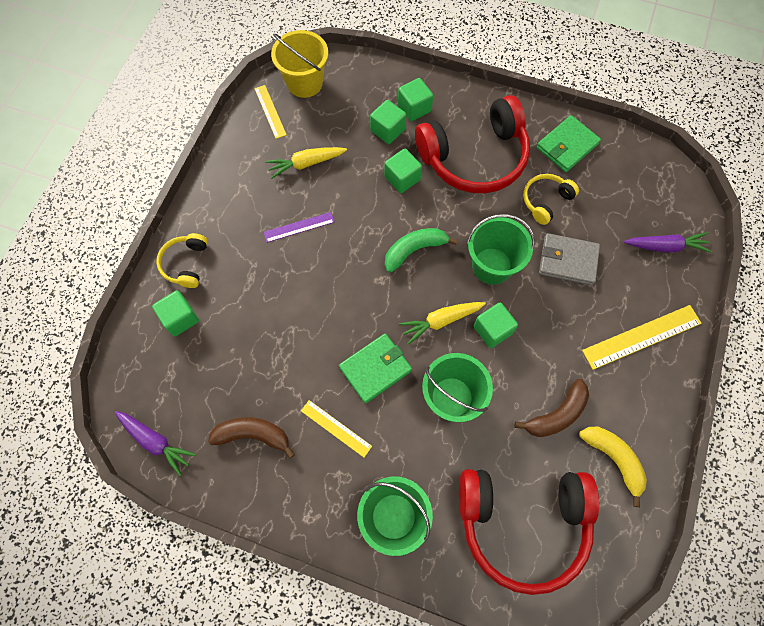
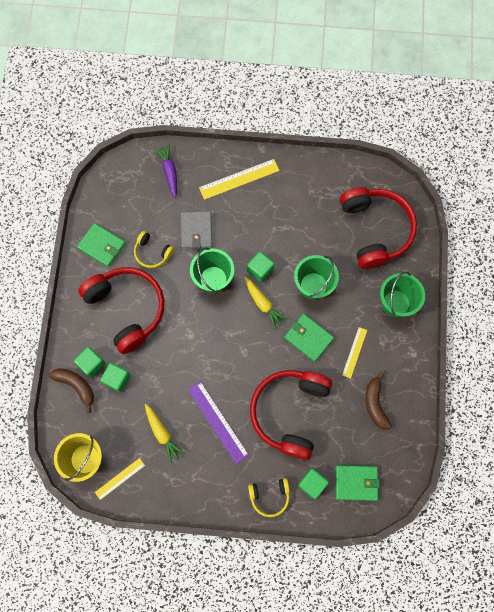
camera: 105 degrees left, 5 degrees up
(156, 442) = (400, 466): purple carrot -> none
(159, 375) = (356, 483): none -> green wallet
(281, 316) = (289, 412): none -> red headphones
(299, 227) = (218, 421): purple ruler -> purple ruler, size x1.65
(402, 178) = (158, 357): green cube -> none
(414, 250) = (215, 334): green banana -> none
(556, 414) = (304, 221): brown banana -> brown banana (76, 386)
(613, 459) = (322, 186): yellow banana -> none
(642, 337) = (239, 179): yellow ruler -> yellow ruler turned 75 degrees counterclockwise

